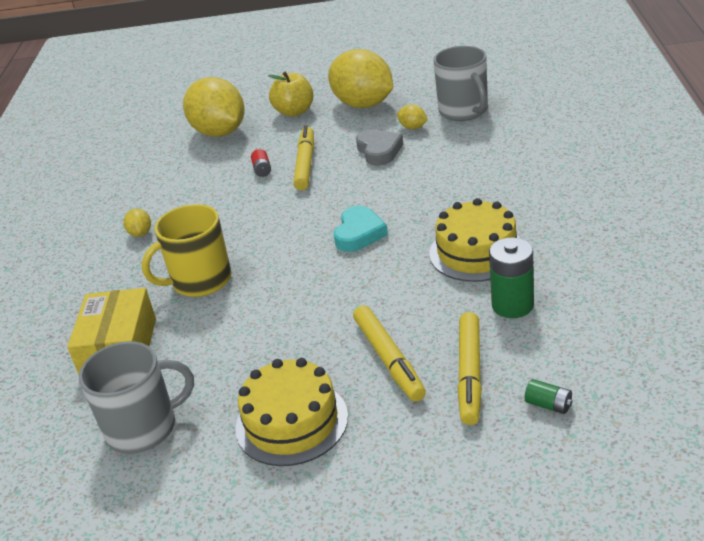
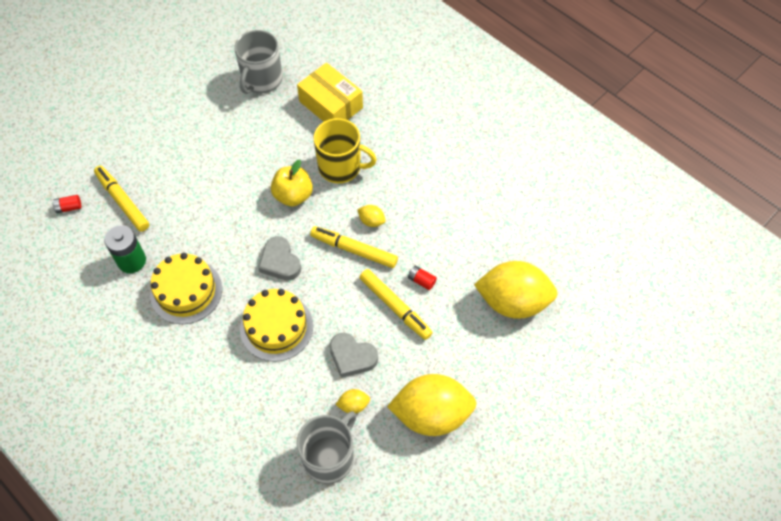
camera: 130 degrees right, 25 degrees up
(140, 233) = (430, 175): yellow lemon -> yellow lemon (371, 221)
(200, 281) = (341, 167): yellow mug -> yellow mug turned 90 degrees clockwise
(291, 422) = (191, 124): yellow cake -> yellow cake (276, 327)
(294, 111) = (483, 367): yellow apple -> yellow apple (293, 195)
(359, 233) = (280, 262): turquoise heart -> grey heart
(389, 359) = (174, 185): yellow marker -> yellow marker (354, 250)
(464, 111) = (329, 457): grey mug -> grey mug turned 105 degrees clockwise
(548, 405) = (69, 207): green battery -> red battery

